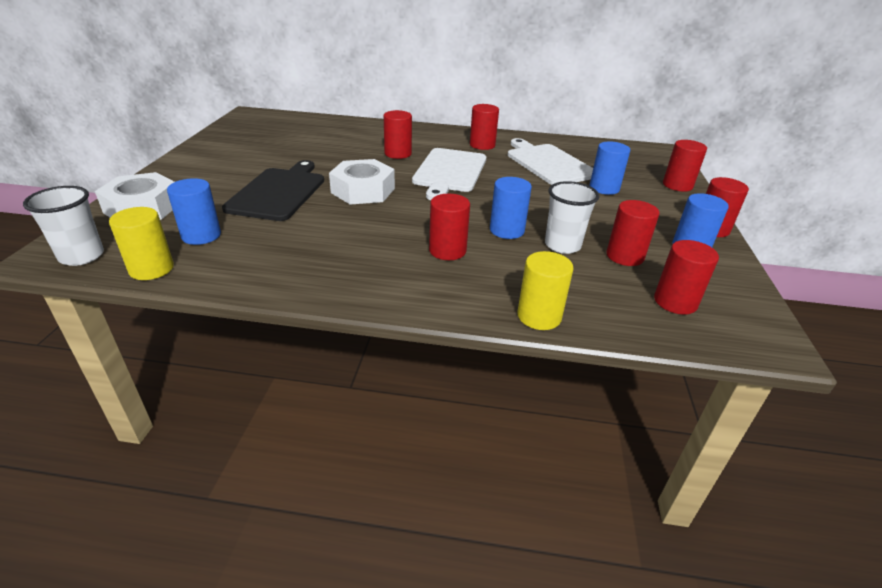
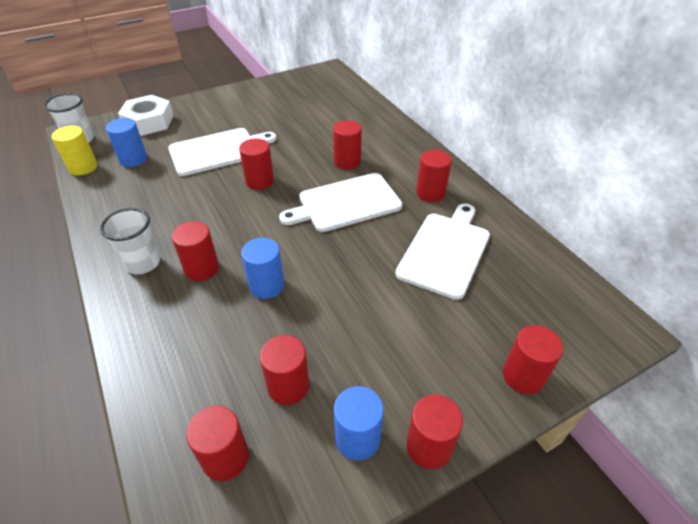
camera: 55 degrees right, 10 degrees up
(279, 192) = (218, 151): black cutting board -> white cutting board
(363, 190) = (259, 181): white nut -> red cylinder
(539, 316) = (137, 365): yellow cylinder -> none
(562, 245) = (271, 332): white cup -> white cup (143, 263)
(604, 188) = (433, 315): blue cylinder -> none

